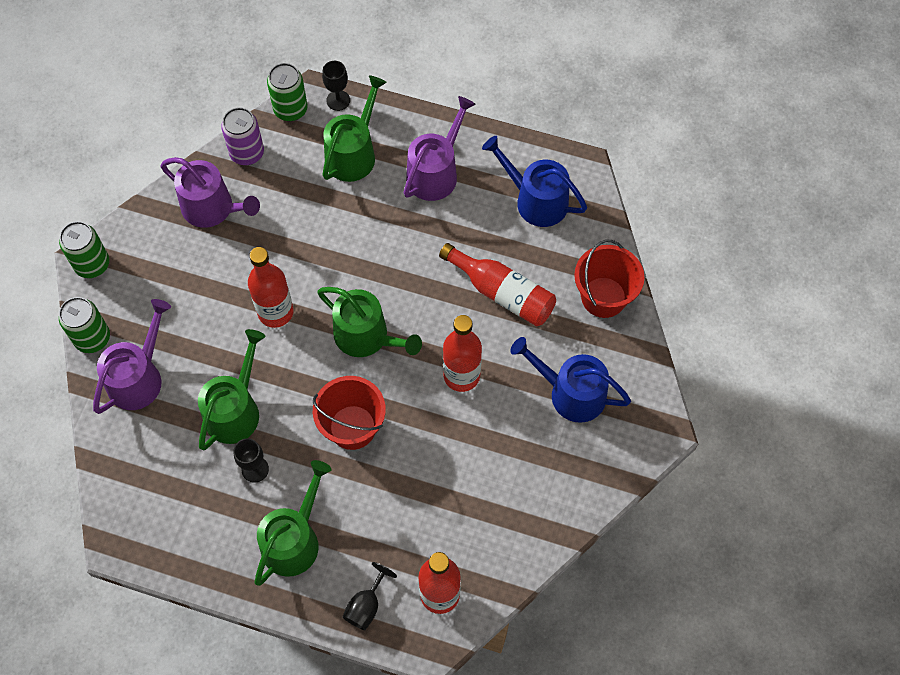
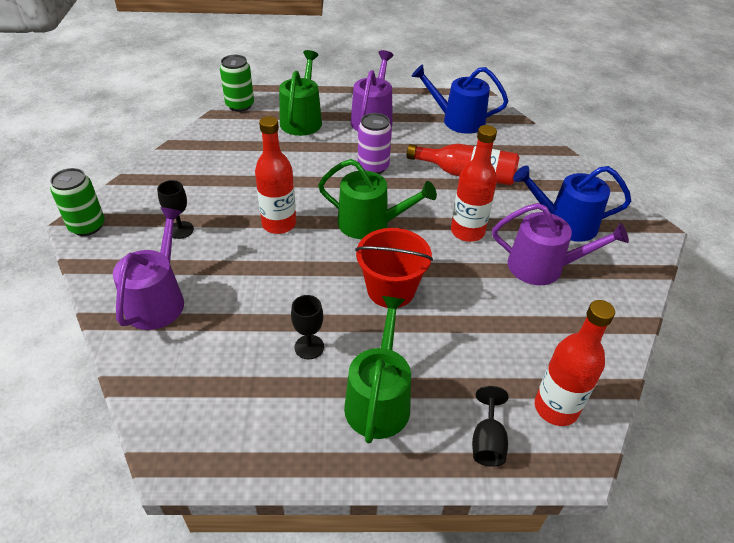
camera: 20 degrees left, 20 degrees down
(92, 338) = (99, 280): green can -> none
(212, 208) = (194, 170): purple watering can -> purple watering can (542, 267)
(235, 410) = (269, 303): green watering can -> none
(247, 153) = (213, 133): purple can -> purple can (373, 167)
(338, 100) = (276, 95): black goblet -> black goblet (181, 230)
(603, 297) = (546, 162): red bucket -> none

